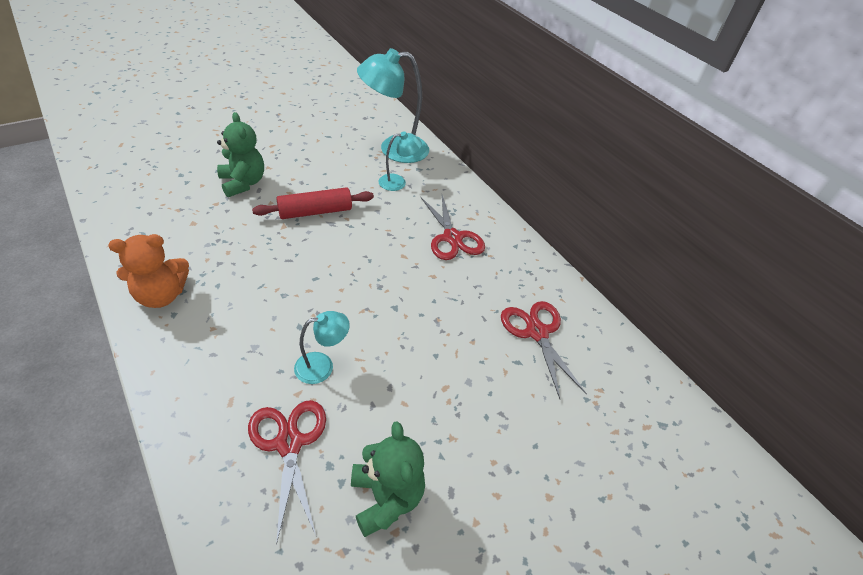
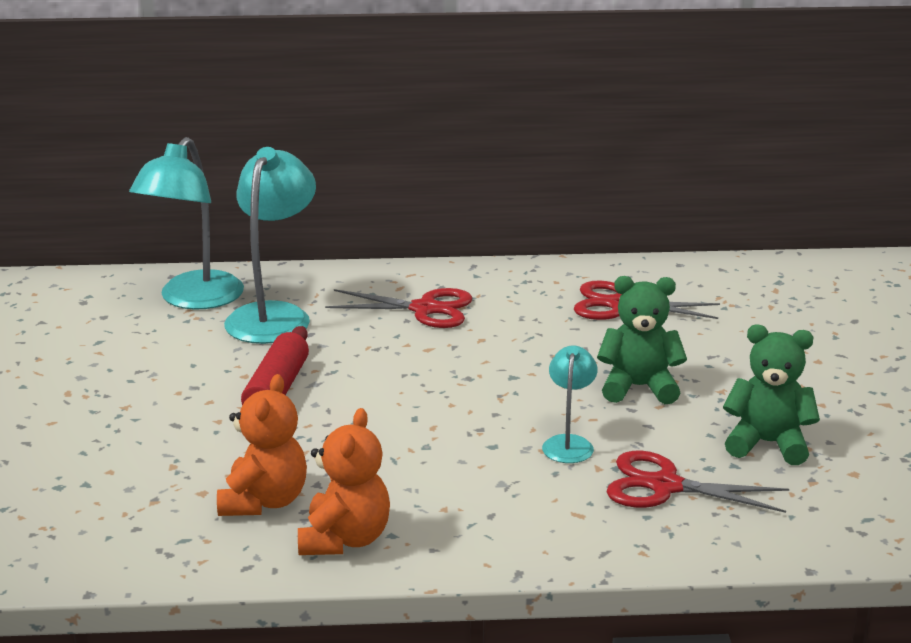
camera: 55 degrees left, 20 degrees down
(192, 249) = (264, 501): none -> orange teddy bear
(243, 183) = (145, 434): green teddy bear -> green teddy bear (639, 387)
(398, 182) = (274, 315): turquoise lamp -> turquoise lamp, size x1.91

